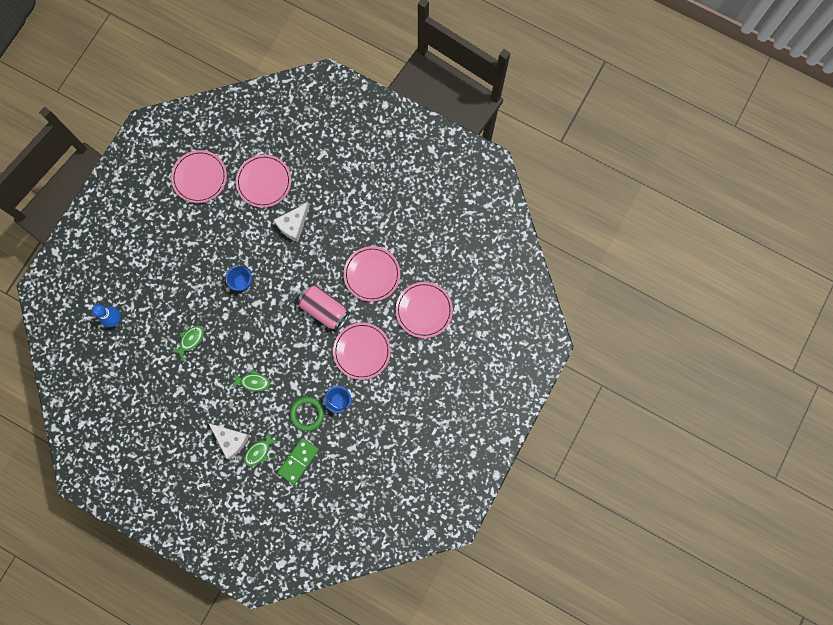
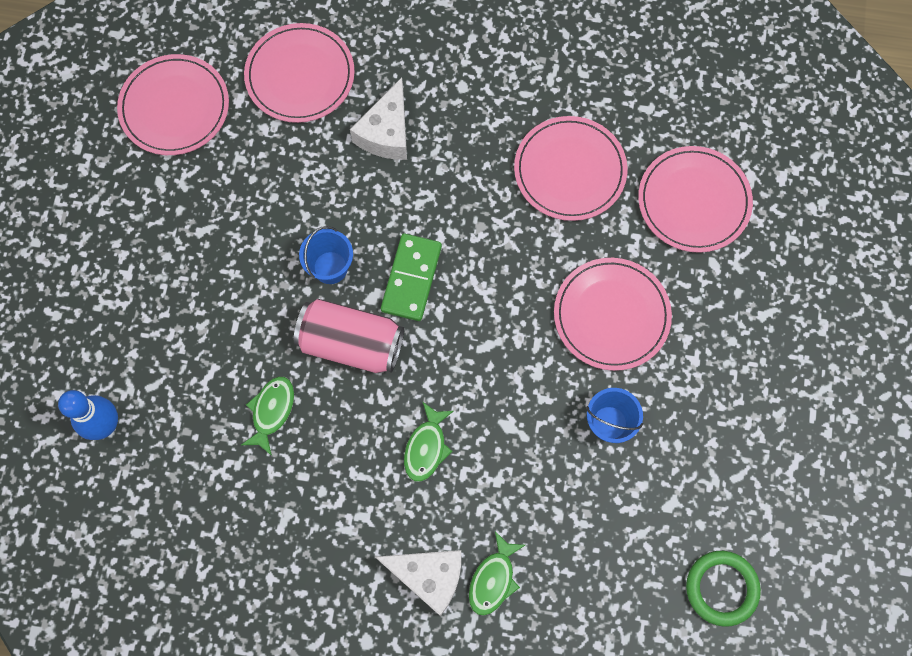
camera: 20 degrees left, 5 degrees down
(253, 382) = (426, 447): green fish -> green fish turned 120 degrees clockwise
(298, 461) = (578, 568): green domino -> green domino (411, 278)
(307, 414) = (557, 470): green ring -> green ring (721, 588)
(324, 310) = (509, 264): pink can -> pink can (351, 344)

